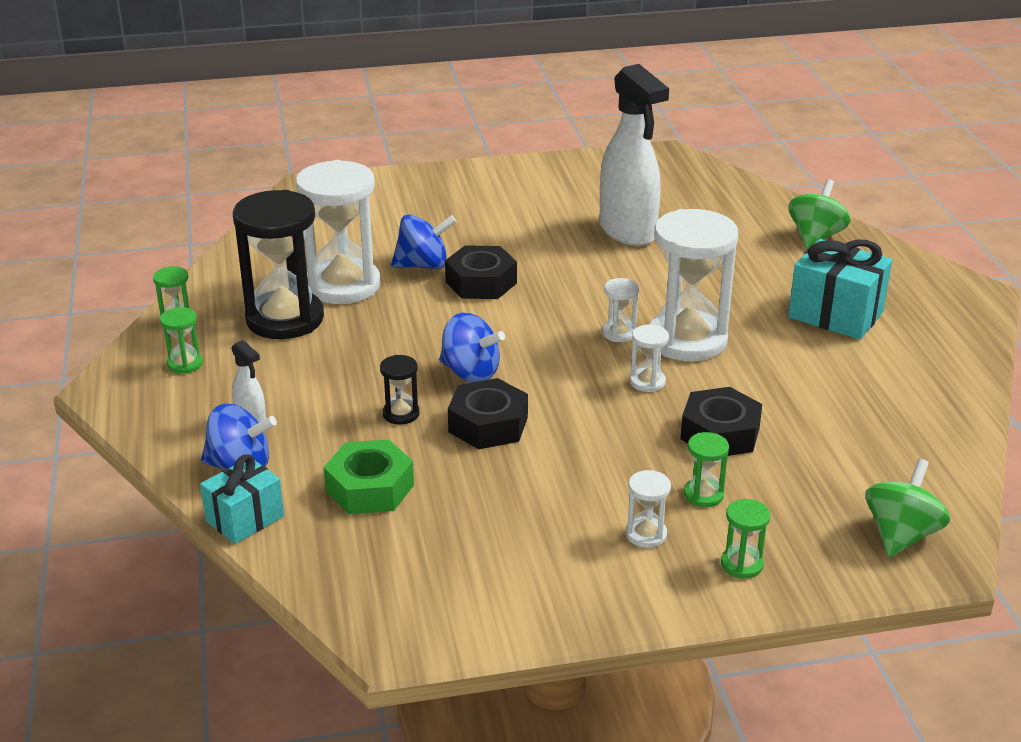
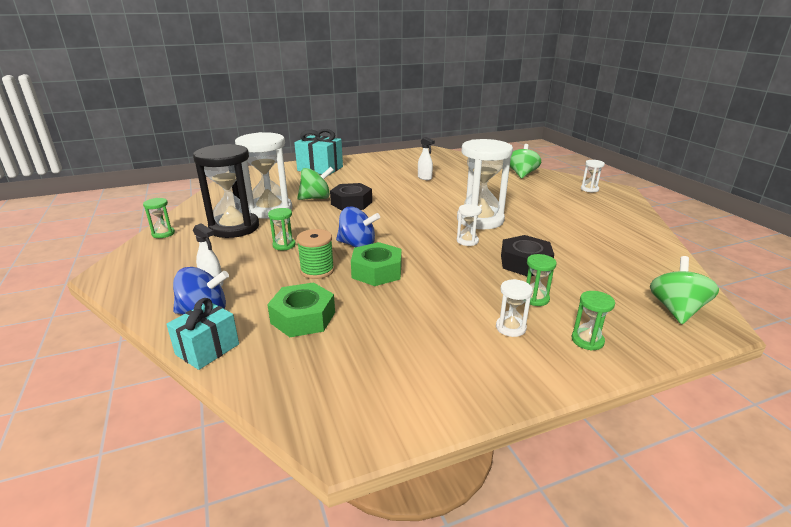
camera: 10 degrees left, 5 degrees down
(185, 364) = (166, 255): green hourglass -> green hourglass (284, 245)
(401, 414) = (317, 270): black hourglass -> green spool
(423, 265) = (316, 198): blue spinning top -> green spinning top
(488, 424) = (377, 271): black nut -> green nut
(619, 333) = (439, 219): white hourglass -> white hourglass (589, 189)
(628, 231) = (425, 178): white spray bottle -> white spray bottle, size x0.44
(835, 315) = (553, 203): turquoise gift -> turquoise gift (320, 169)

